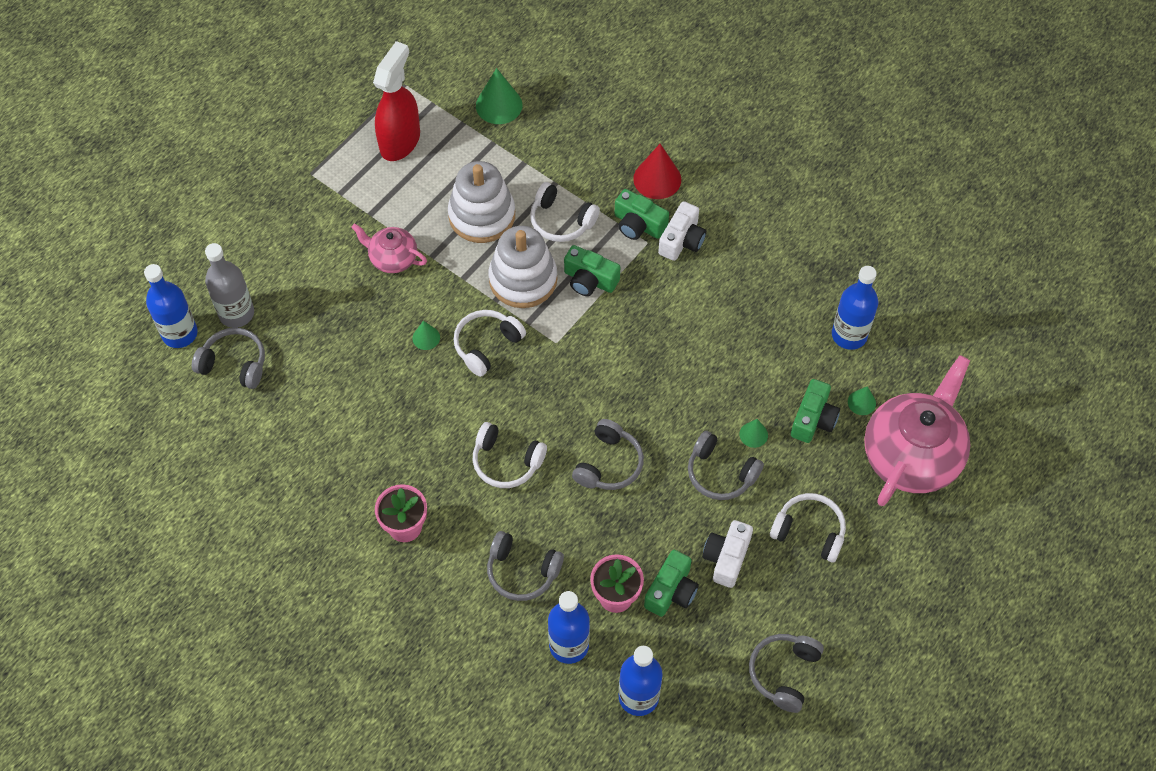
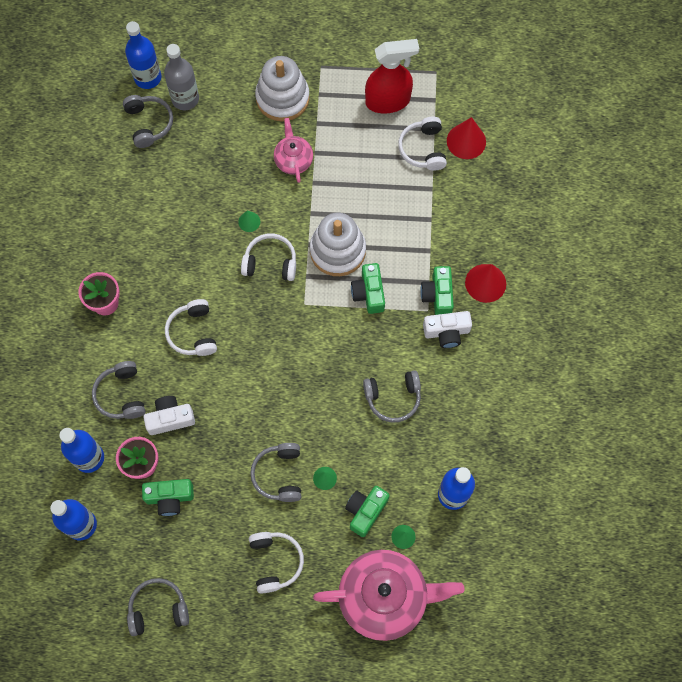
camera: 55 degrees right, 10 degrees up
(482, 215) = (368, 191): white stacking toy -> white stacking toy (282, 98)
(499, 105) = (466, 141): green cone -> red cone
(561, 221) = (402, 243): white headphones -> white headphones (423, 149)
(608, 464) = (236, 397): grey headphones -> grey headphones (393, 398)
(726, 558) = (218, 518): white camera -> white camera (170, 418)
(813, 419) = (365, 511): green camera -> green camera turned 135 degrees clockwise

